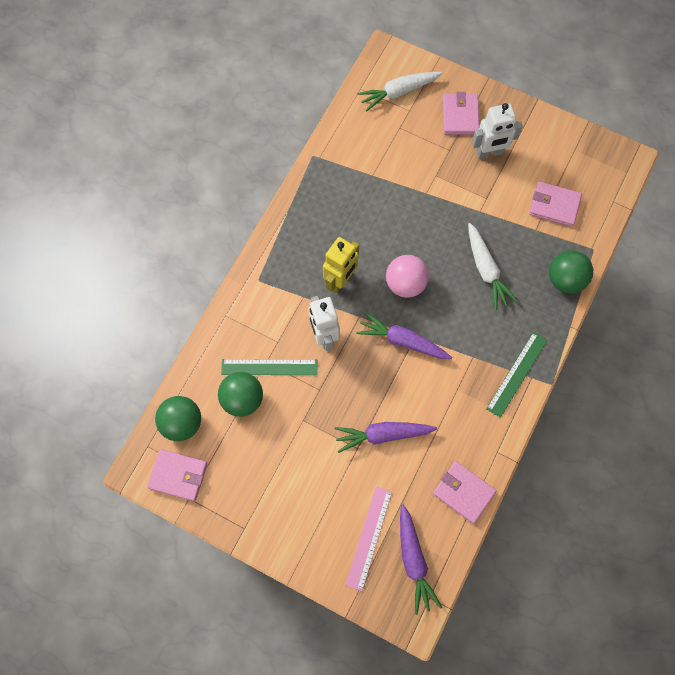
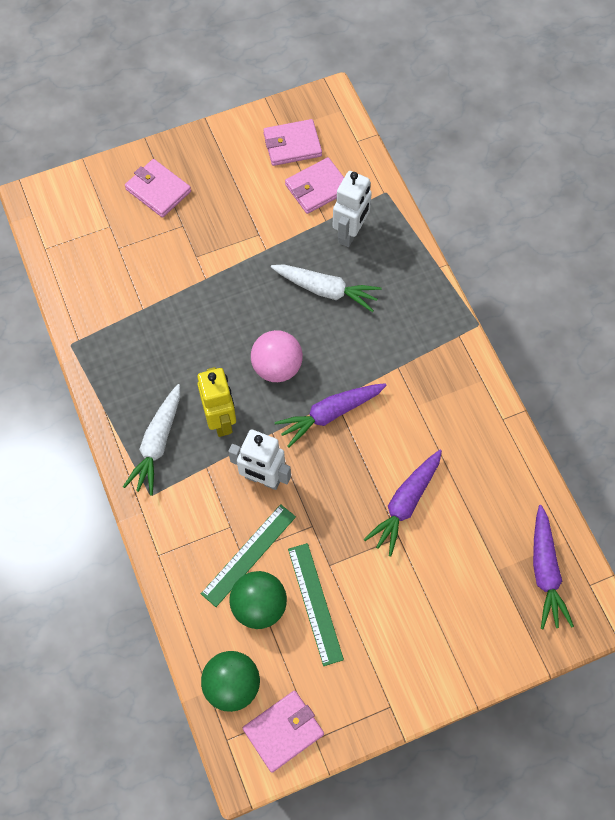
camera: 50 degrees left, 5 degrees down
(369, 537) = (492, 595): pink ruler -> none
(398, 92) = (82, 220): white carrot -> white carrot (157, 443)
(413, 560) = (545, 571): purple carrot -> purple carrot turned 60 degrees clockwise
(463, 492) = (516, 477): pink wallet -> pink wallet (292, 145)
(489, 153) = (218, 196): white robot -> white robot (350, 233)
(517, 374) = (445, 344): green ruler -> green ruler (315, 603)
(565, 279) = (393, 236): green ball -> none

